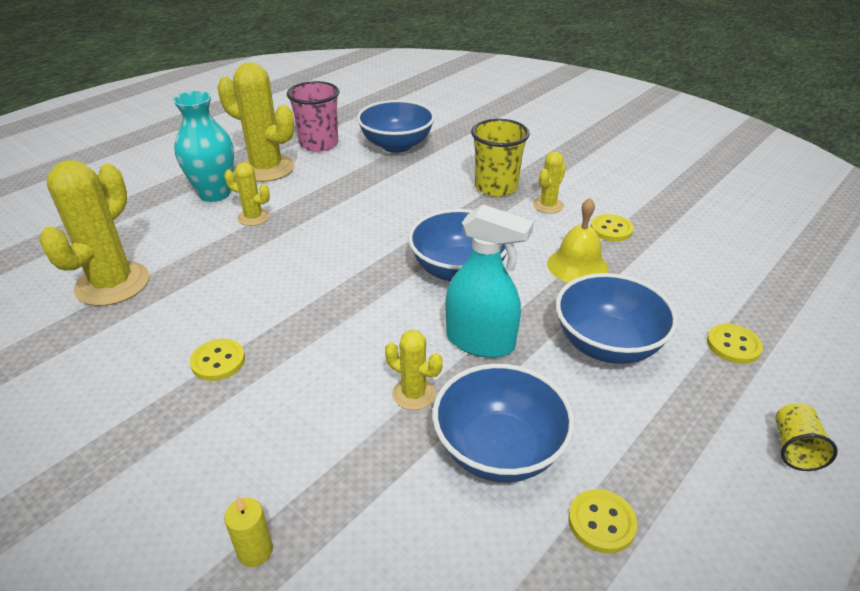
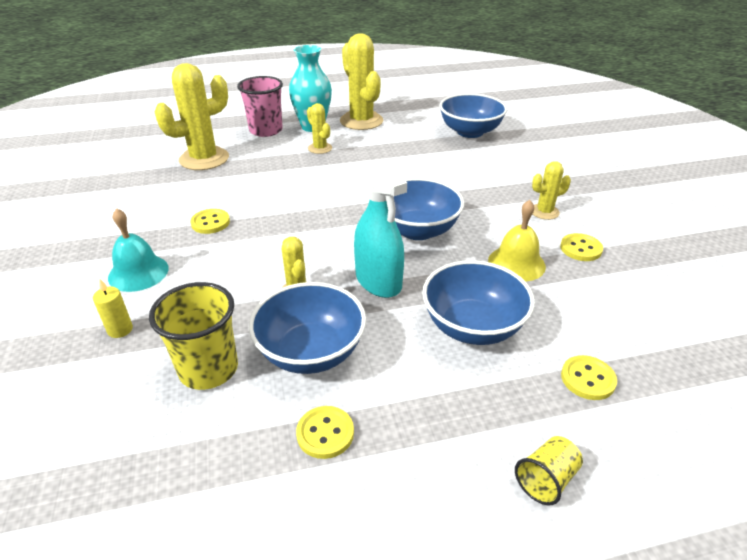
camera: 35 degrees right, 0 degrees up
(193, 468) = (138, 272): none -> turquoise bell
(319, 144) = (414, 115): pink cup -> pink cup (266, 130)
(496, 187) = (515, 184): yellow cup -> yellow cup (208, 369)

